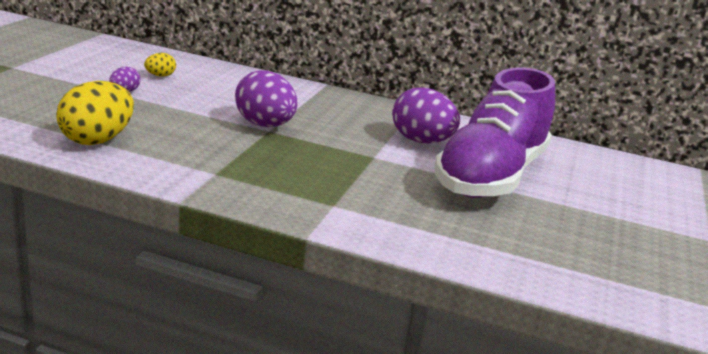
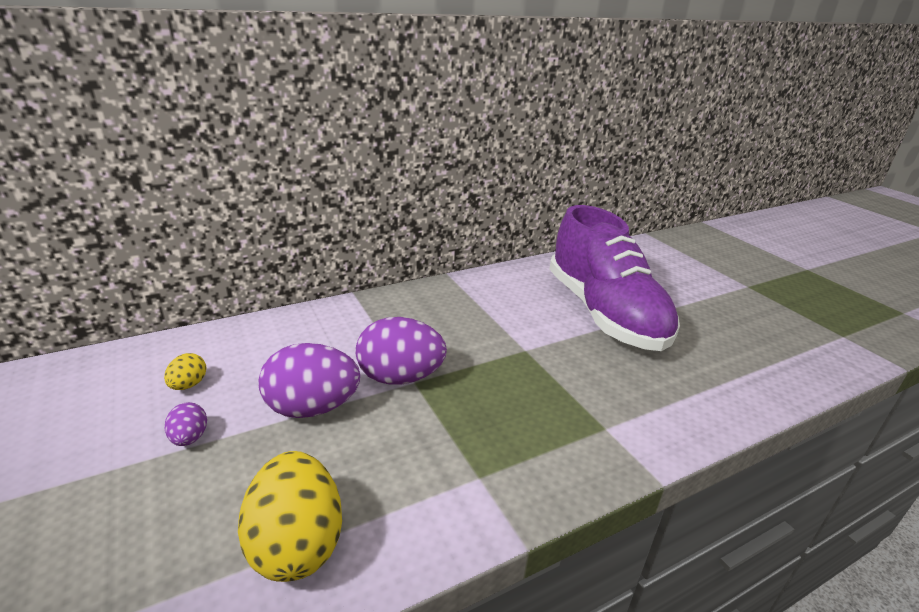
camera: 45 degrees left, 5 degrees up
(421, 141) = (517, 310): purple egg -> purple egg (312, 408)

